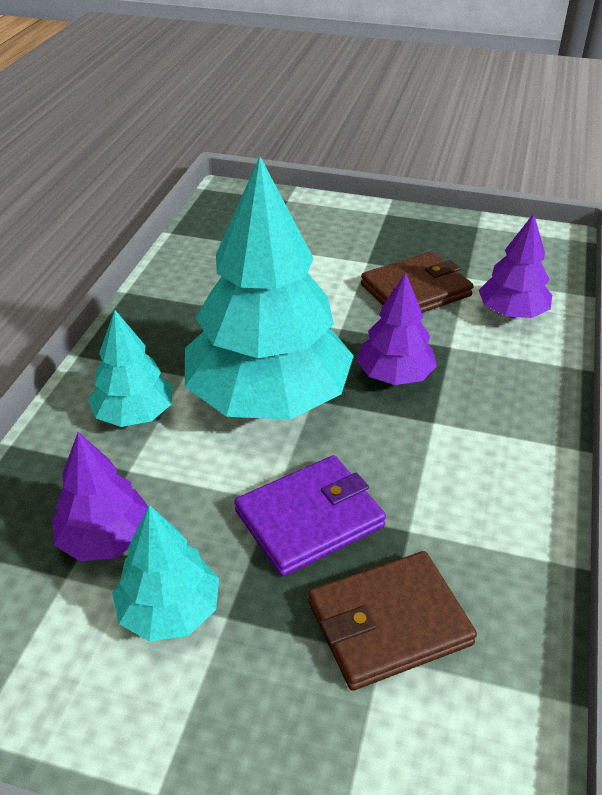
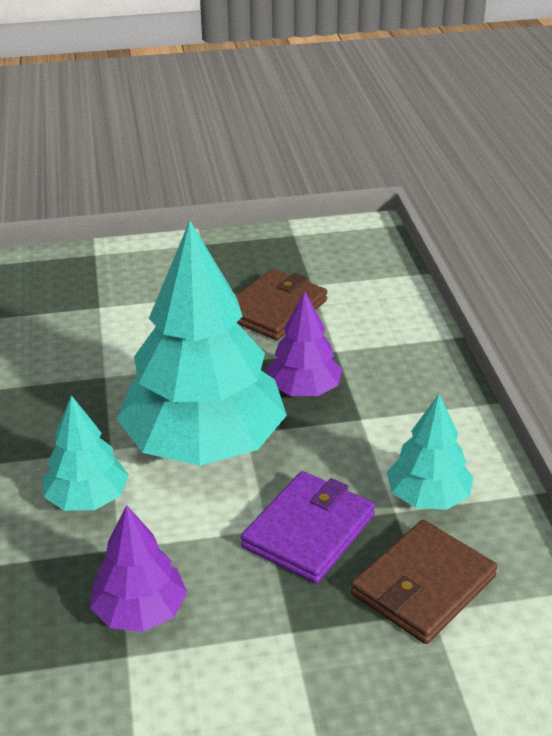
camera: 25 degrees left, 5 degrees down
(170, 610) = (240, 645): turquoise tree -> turquoise tree (428, 497)
(512, 313) = (370, 306): purple tree -> none

